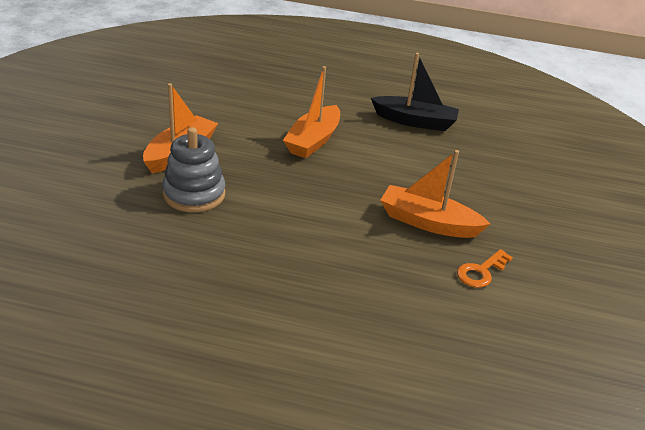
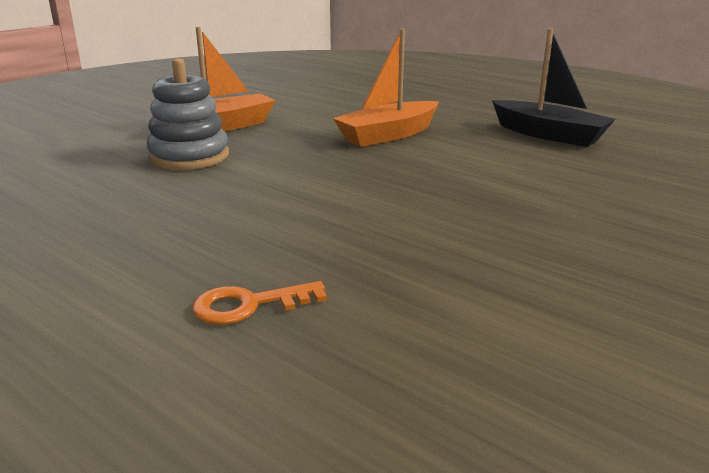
camera: 30 degrees right, 10 degrees down
(428, 222) = (468, 225): orange boat -> none
(481, 272) = (502, 294): orange key -> orange key (248, 305)

